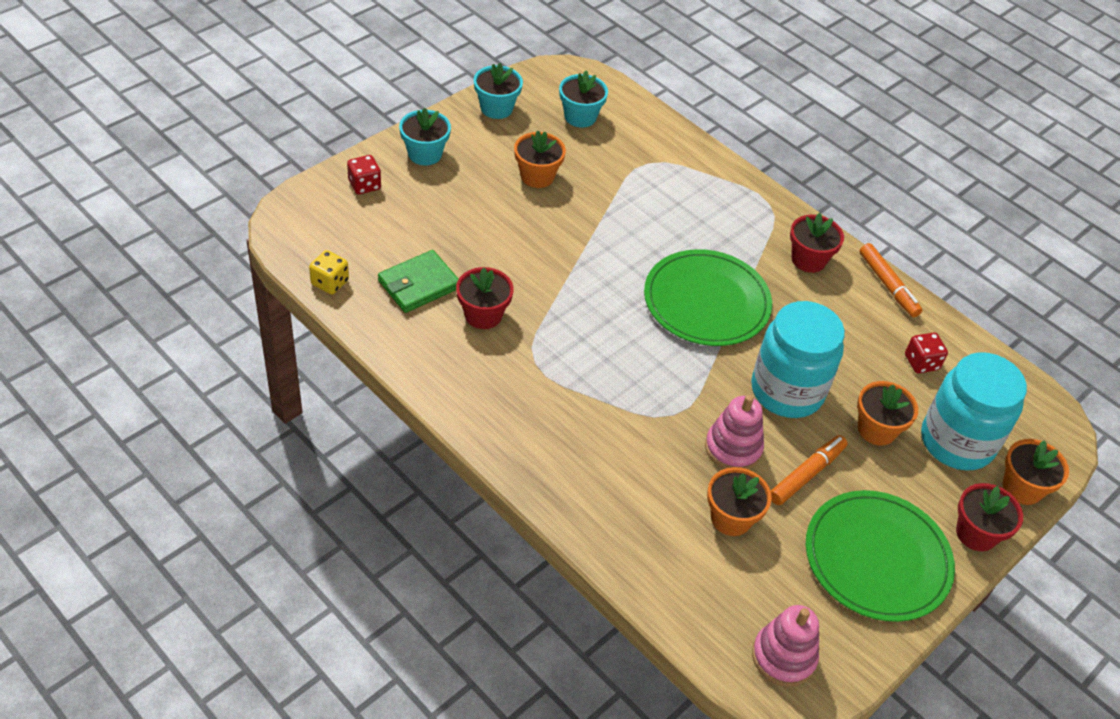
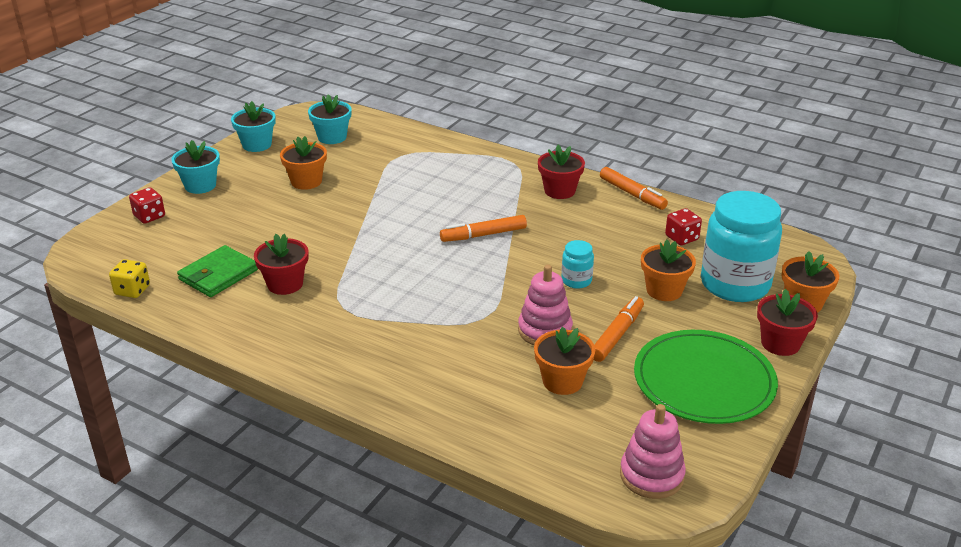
camera: 10 degrees left, 15 degrees down
(706, 301) = (483, 235): green plate -> orange marker
(787, 391) = (576, 280): turquoise jar -> turquoise jar, size x0.44

